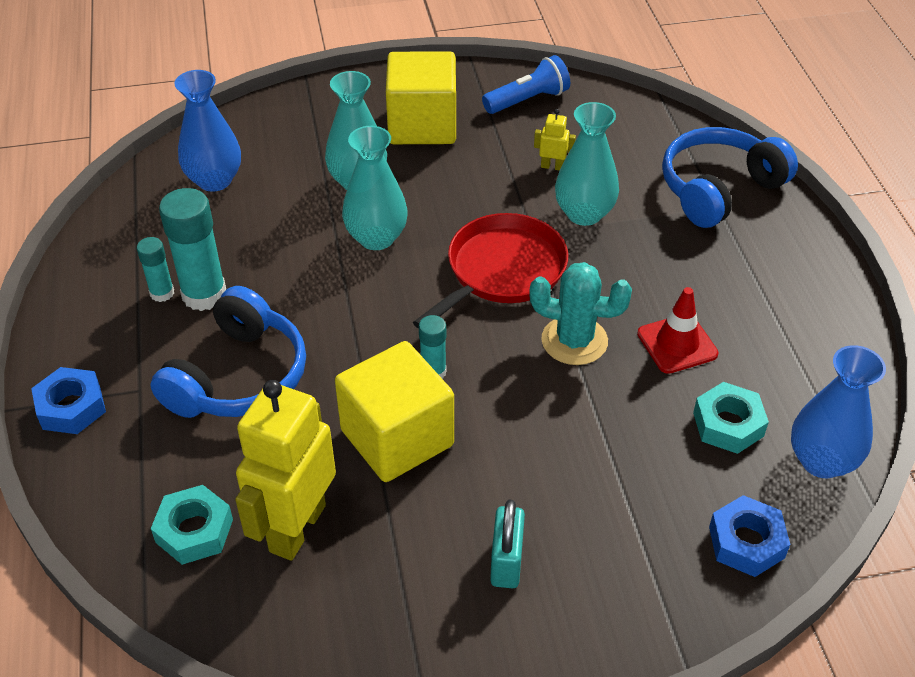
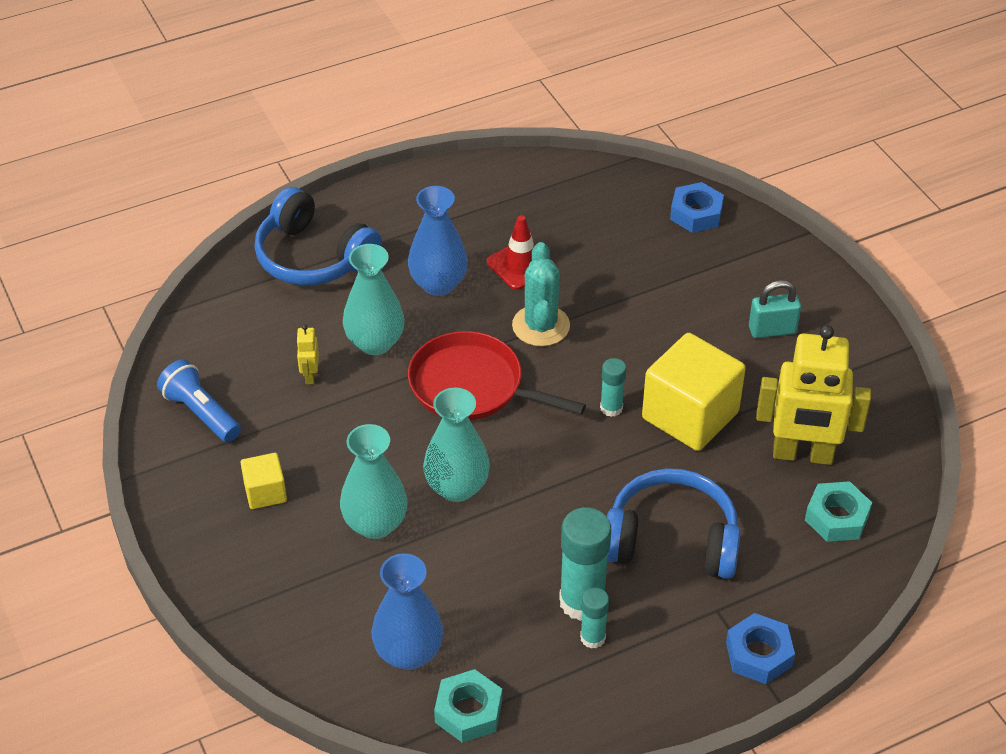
camera: 105 degrees left, 0 degrees up
(422, 125) = (265, 492): yellow cube -> yellow cube, size x0.50
(728, 424) = (593, 230): turquoise nut -> turquoise nut (468, 711)
(821, 461) = (608, 182): blue vase -> blue vase (438, 284)

